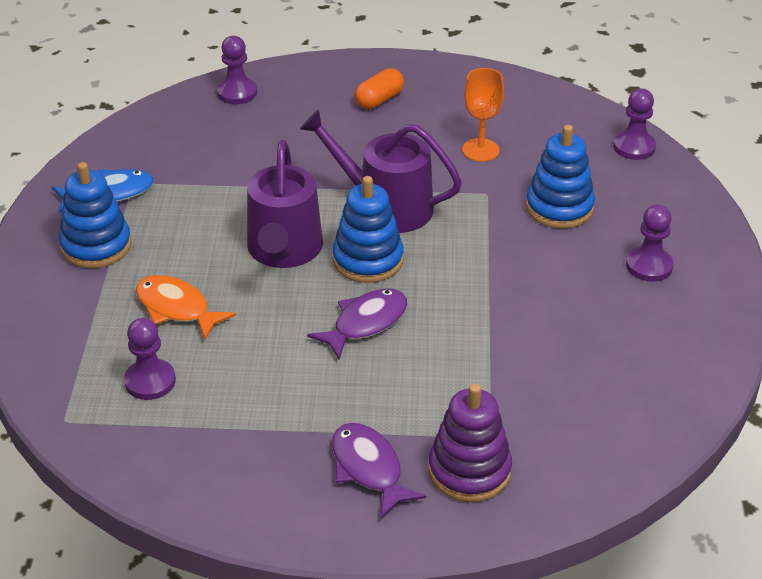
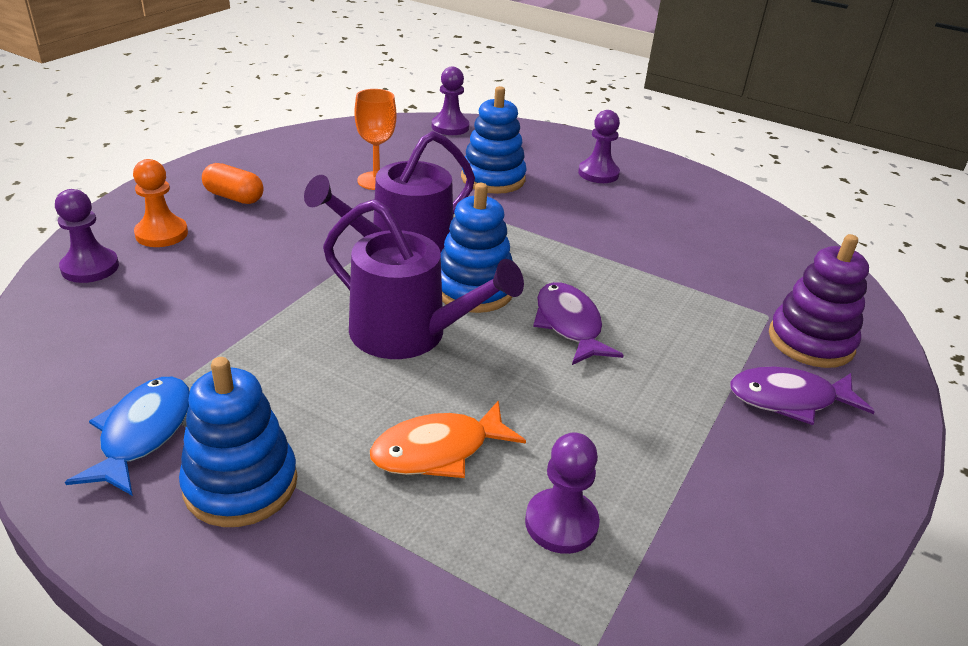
camera: 65 degrees left, 5 degrees down
(300, 97) = (161, 234): none -> orange pawn
(379, 100) = (234, 197): orange capsule -> orange capsule turned 45 degrees counterclockwise

